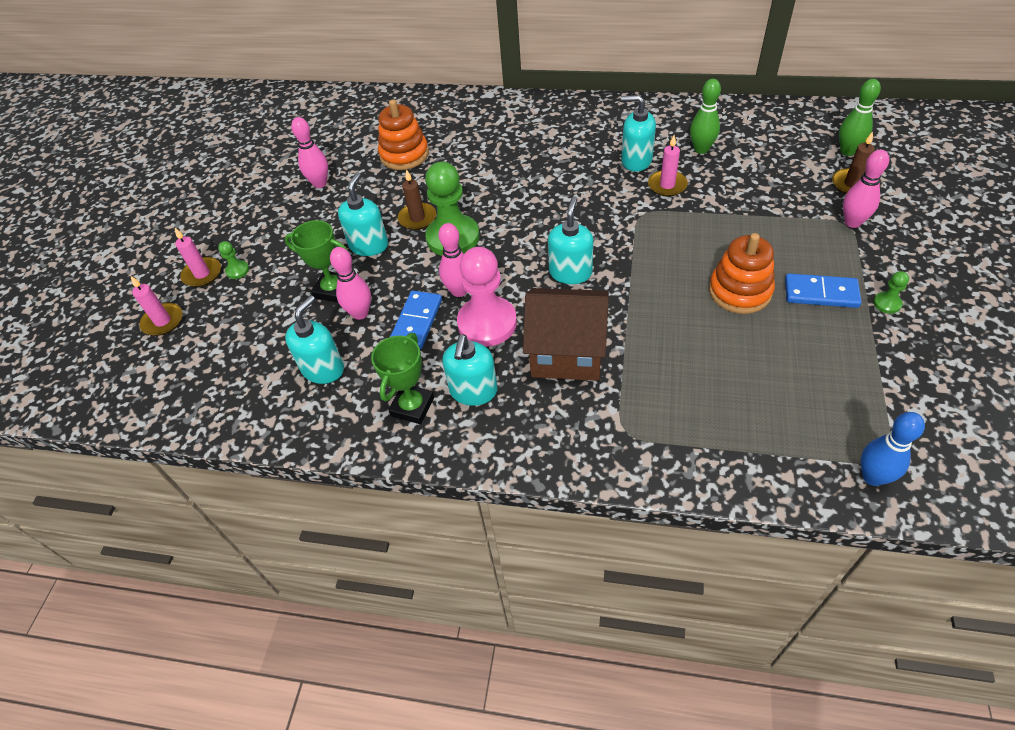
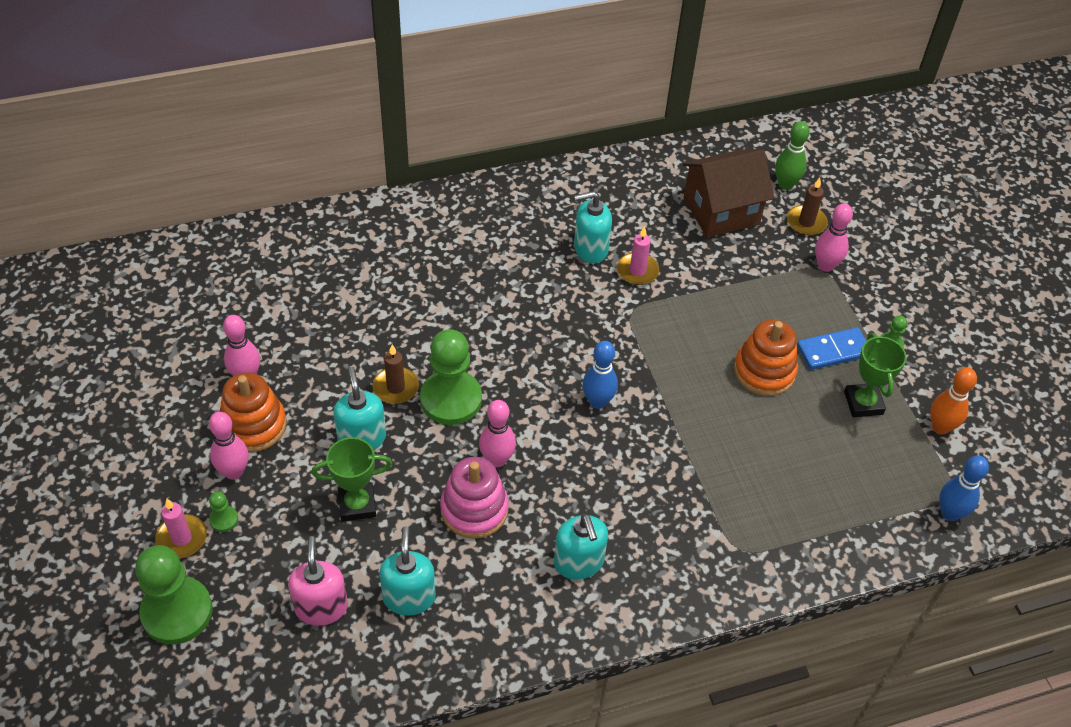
camera: 35 degrees left, 0 degrees up
(163, 321) = (177, 612): pink candle -> green pawn
(257, 353) = (321, 607): none -> pink soap dispenser
(360, 313) = (407, 521): pink bowling pin -> pink bowling pin (234, 472)
(404, 155) = (326, 310): orange stacking toy -> orange stacking toy (253, 425)
(412, 407) = (529, 601): green trophy -> green trophy (863, 403)
(416, 321) = (474, 509): blue domino -> pink stacking toy
(487, 323) = (548, 486): pink pawn -> none
(567, 353) = (644, 490): brown house -> brown house (721, 211)
(570, 272) = (597, 401): turquoise soap dispenser -> blue bowling pin
(701, 149) = (648, 217): green bowling pin -> none
(904, 393) = (940, 427): none -> orange bowling pin

